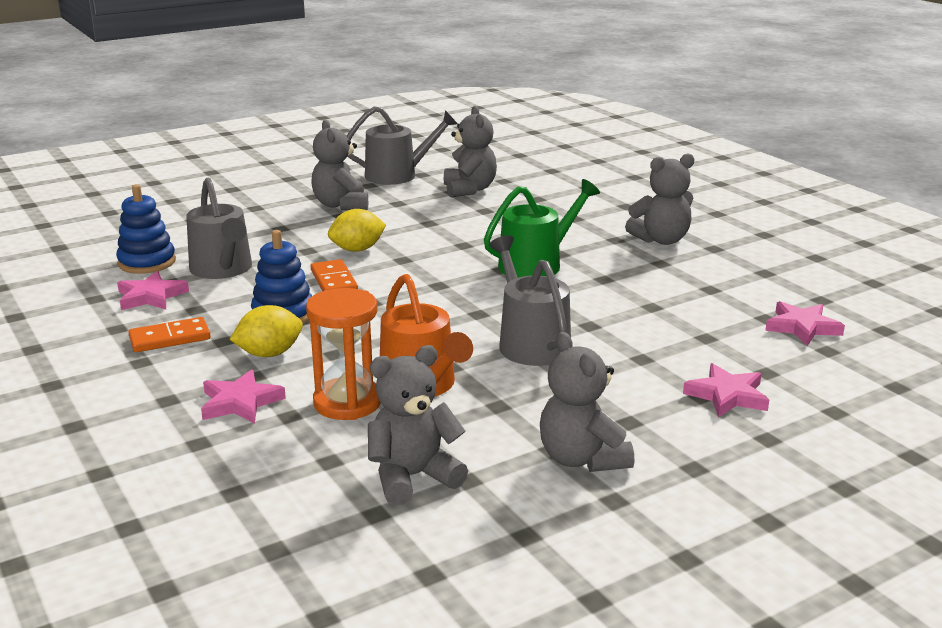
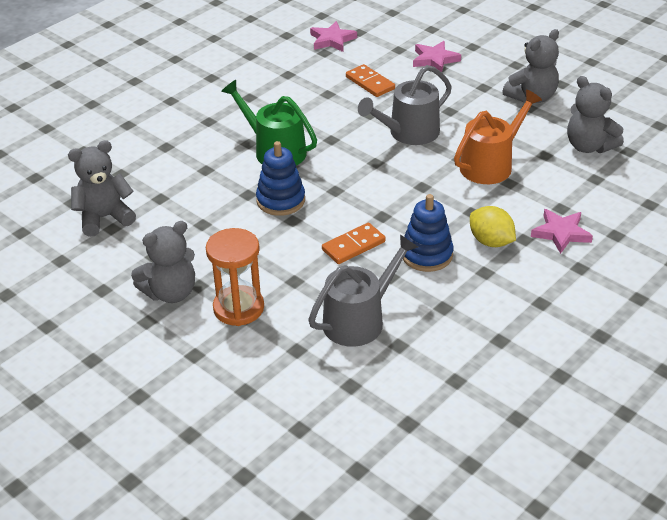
camera: 105 degrees left, 15 degrees up
(147, 262) = (366, 379): blue stacking toy -> blue stacking toy (281, 200)
(151, 296) = (434, 344): pink star -> none
(170, 338) = (498, 301): orange domino -> orange domino (370, 83)
(347, 402) = (531, 189): orange hourglass -> orange hourglass (238, 308)
(357, 249) = (281, 251): yellow lemon -> none
(397, 175) = (67, 276): grey watering can -> none
(661, 240) = (203, 100): grey teddy bear -> none

